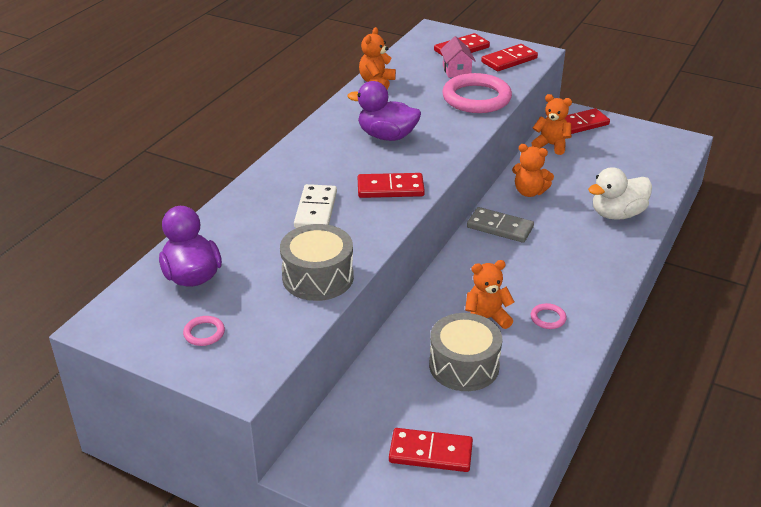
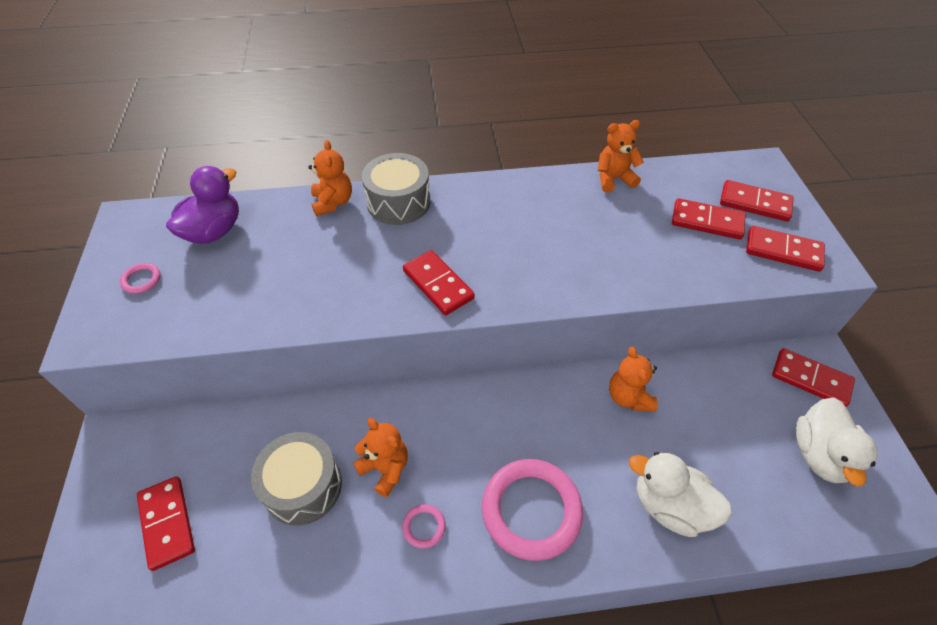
camera: 55 degrees right, 15 degrees up
(316, 210) = (361, 253): white domino -> none
(318, 277) = (259, 308): grey drum -> grey drum (398, 202)
(387, 136) = (526, 235): purple duck -> none
(456, 70) = (707, 221): pink house -> red domino
(476, 98) = (671, 264): pink ring -> pink ring (531, 510)
(500, 227) = (543, 403): grey domino -> none
(551, 145) = (737, 372): orange teddy bear -> orange teddy bear (333, 202)
(630, 148) = (820, 455): none -> white duck

